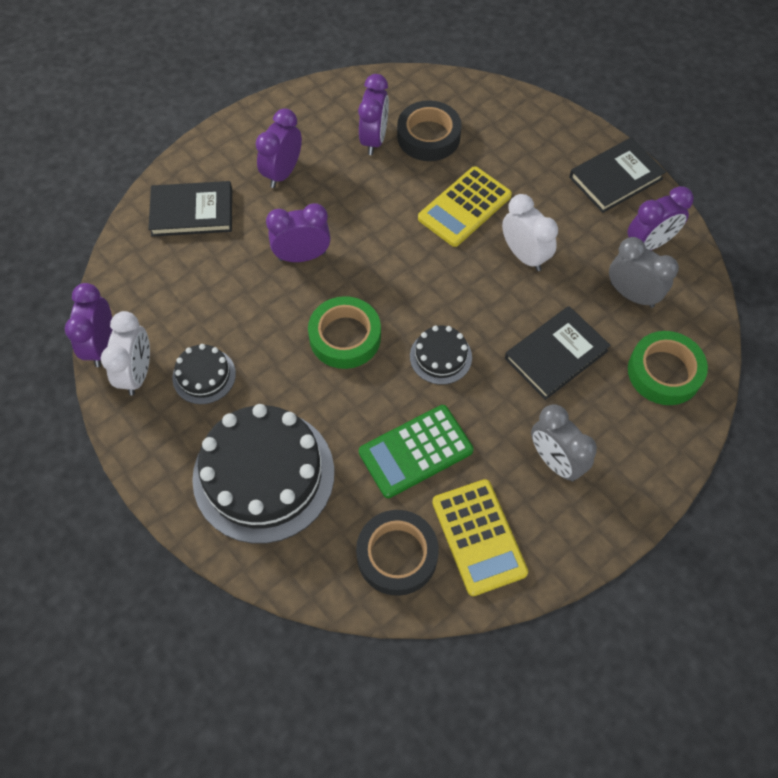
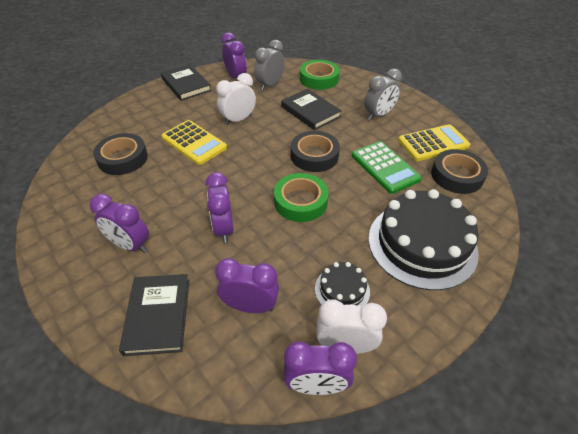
camera: 90 degrees left, 15 degrees down
(374, 139) = (114, 187): purple clock -> purple clock (250, 306)
(440, 356) = (314, 156): black cake -> black tape

